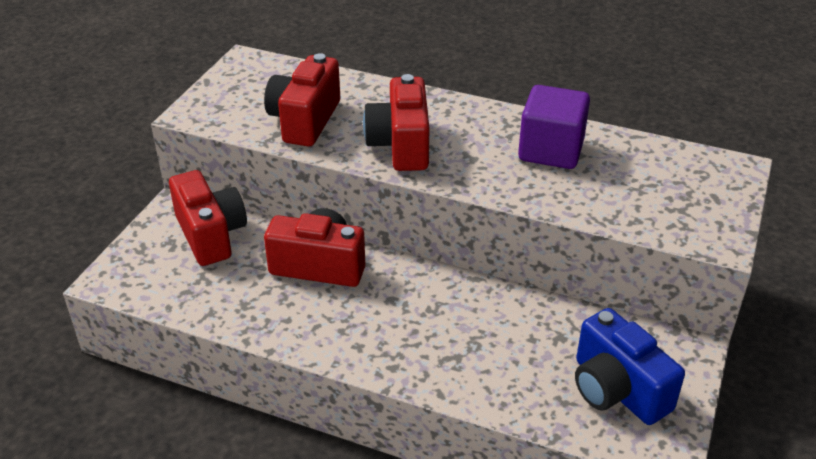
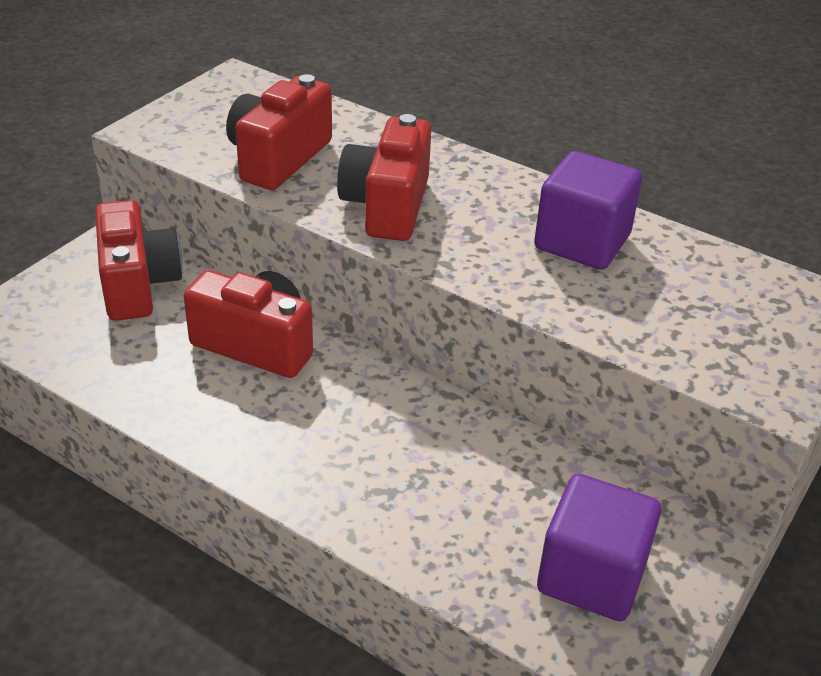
camera: 10 degrees right, 0 degrees up
(617, 389) = (591, 576): blue camera -> purple cube

